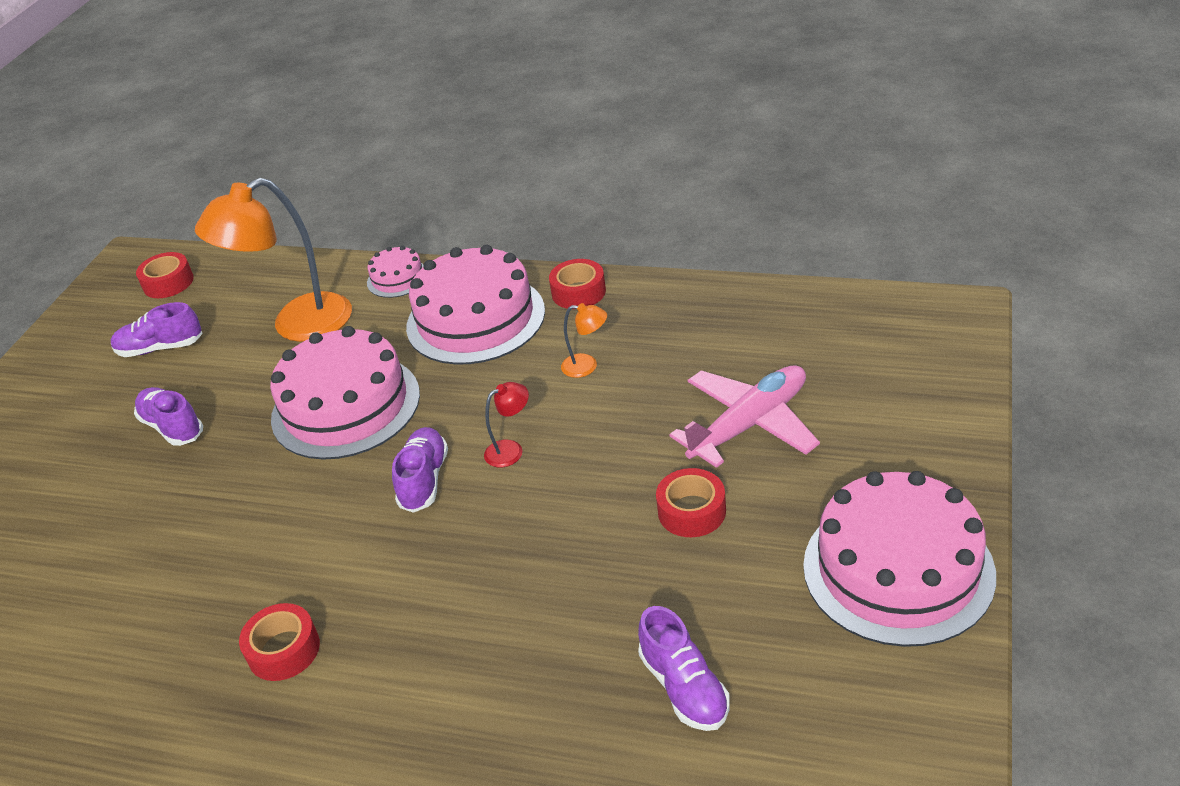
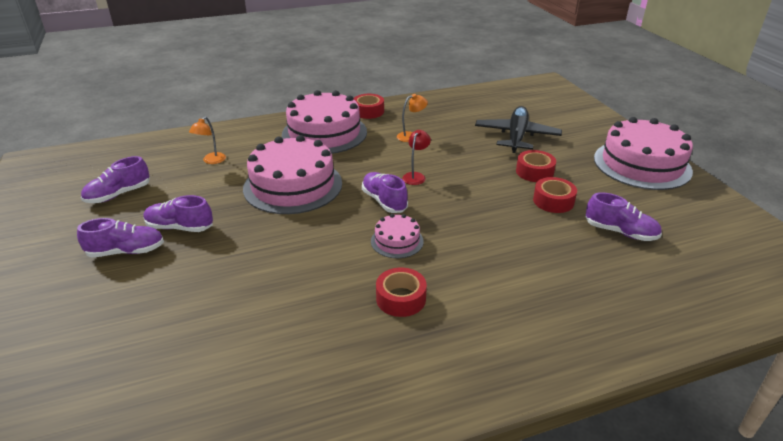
camera: 40 degrees left, 5 degrees down
(97, 442) = (126, 251): none -> purple shoe
(168, 283) = (83, 164): red tape -> red tape (553, 201)
(297, 325) = (211, 161): orange lamp -> orange lamp, size x0.43
(397, 278) = (253, 128): pink cake -> pink cake (397, 241)
(749, 424) = (516, 136): pink plane -> black plane

